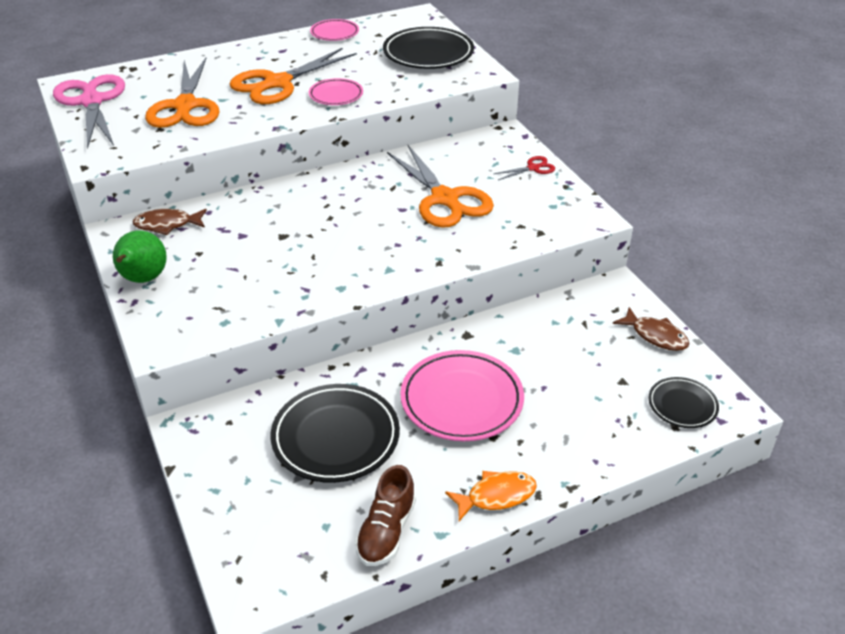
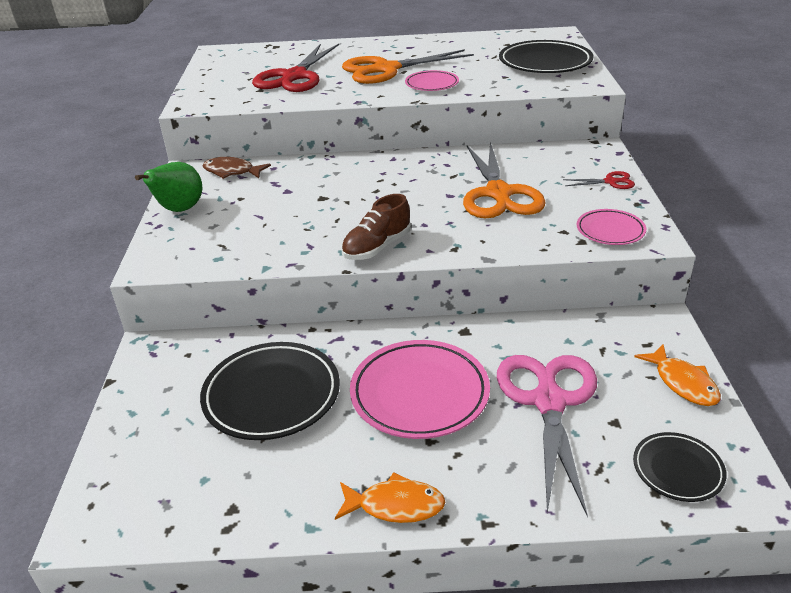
camera: 25 degrees right, 5 degrees down
(91, 101) = (224, 64): pink scissors -> pink scissors (548, 401)
(185, 106) = (294, 77): orange scissors -> red scissors
(334, 33) = (467, 39): pink plate -> pink plate (610, 231)
(386, 531) = (258, 505): brown shoe -> brown shoe (377, 247)
(655, 336) = (682, 383): brown fish -> orange fish

